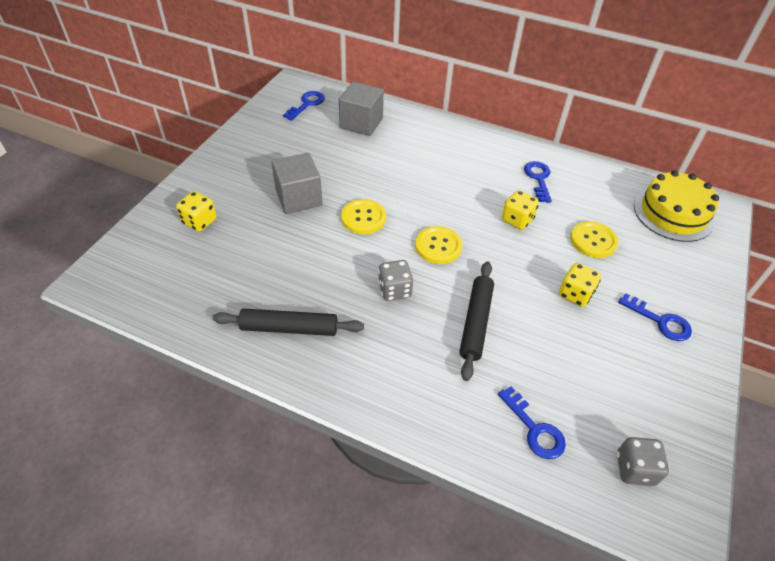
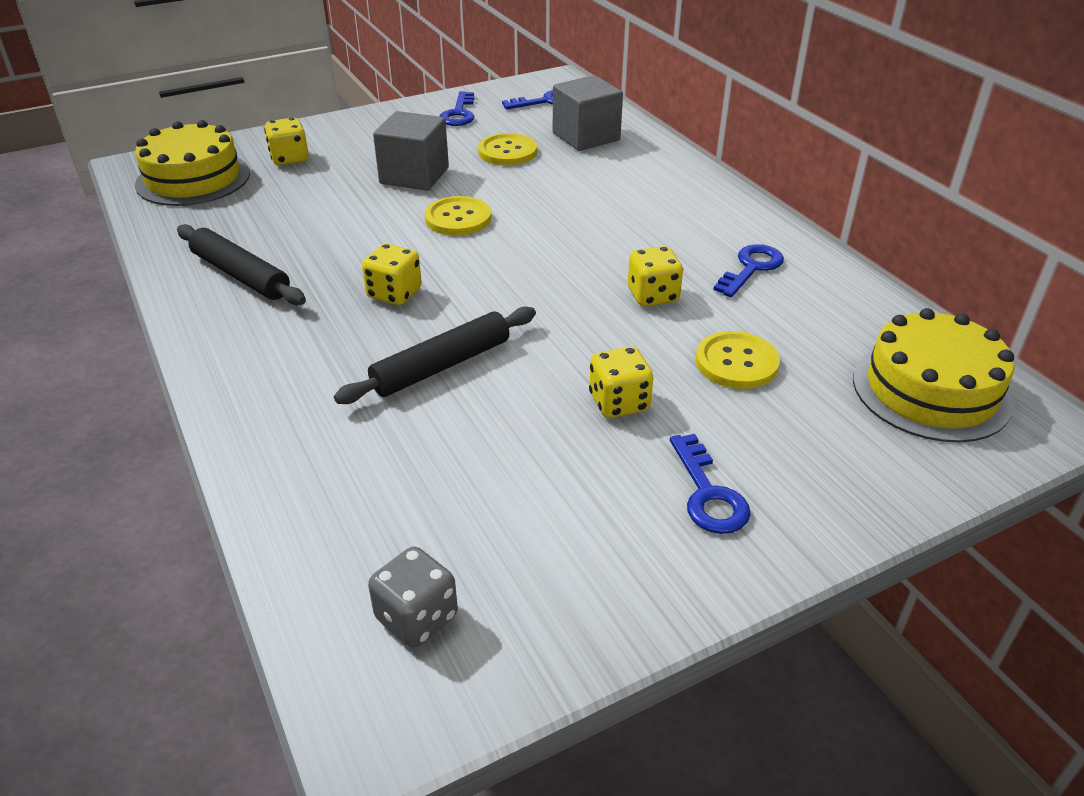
camera: 40 degrees right, 10 degrees down
(152, 271) = (193, 179): none -> yellow cake
(394, 290) = (394, 294): grey dice -> yellow dice
(438, 246) = (507, 278): yellow button -> yellow button (507, 152)
(534, 429) = (354, 499): blue key -> blue key (459, 113)

